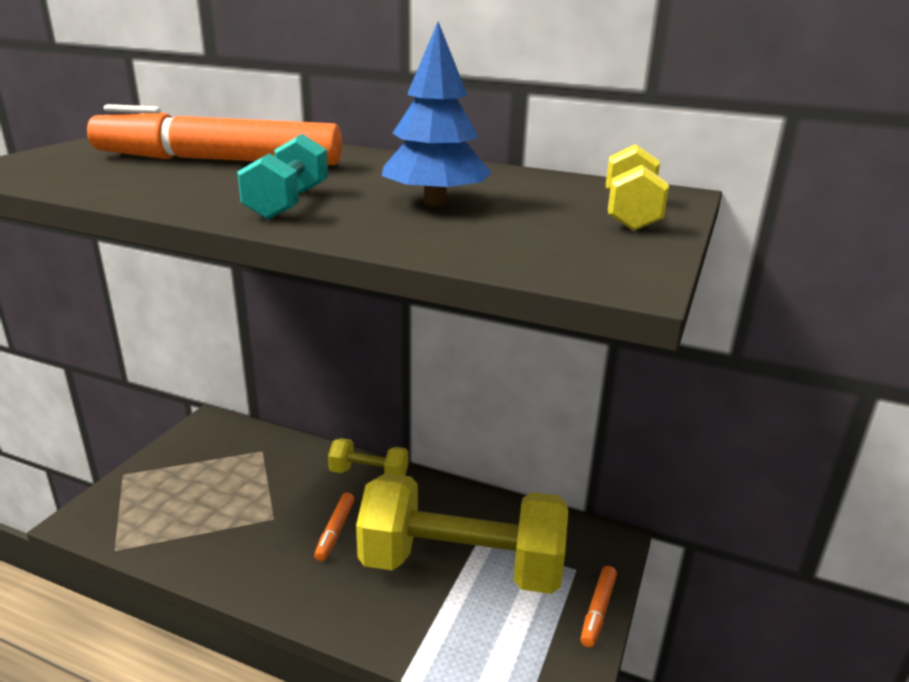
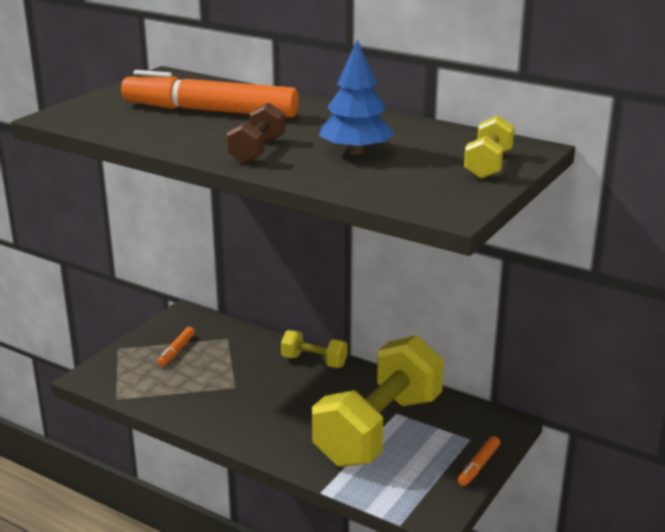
camera: 10 degrees right, 0 degrees up
(288, 203) = (257, 150): turquoise dumbbell -> brown dumbbell
(335, 531) = (282, 399): orange marker -> orange marker (176, 351)
(462, 566) = (378, 429): yellow dumbbell -> yellow dumbbell turned 75 degrees counterclockwise

